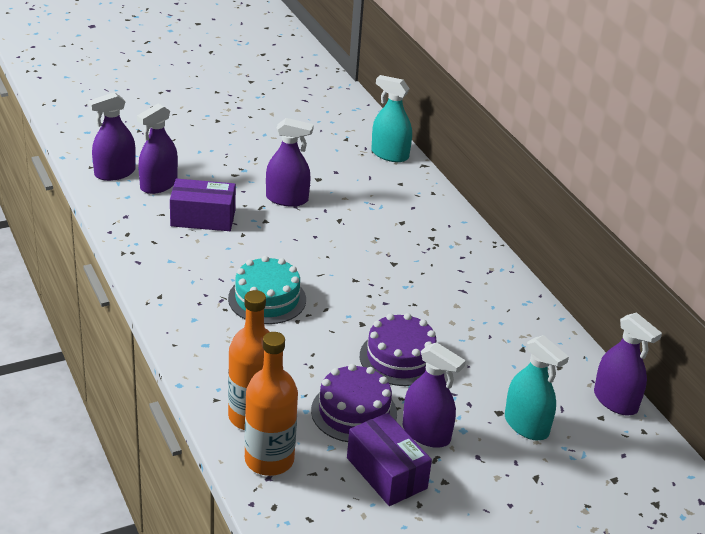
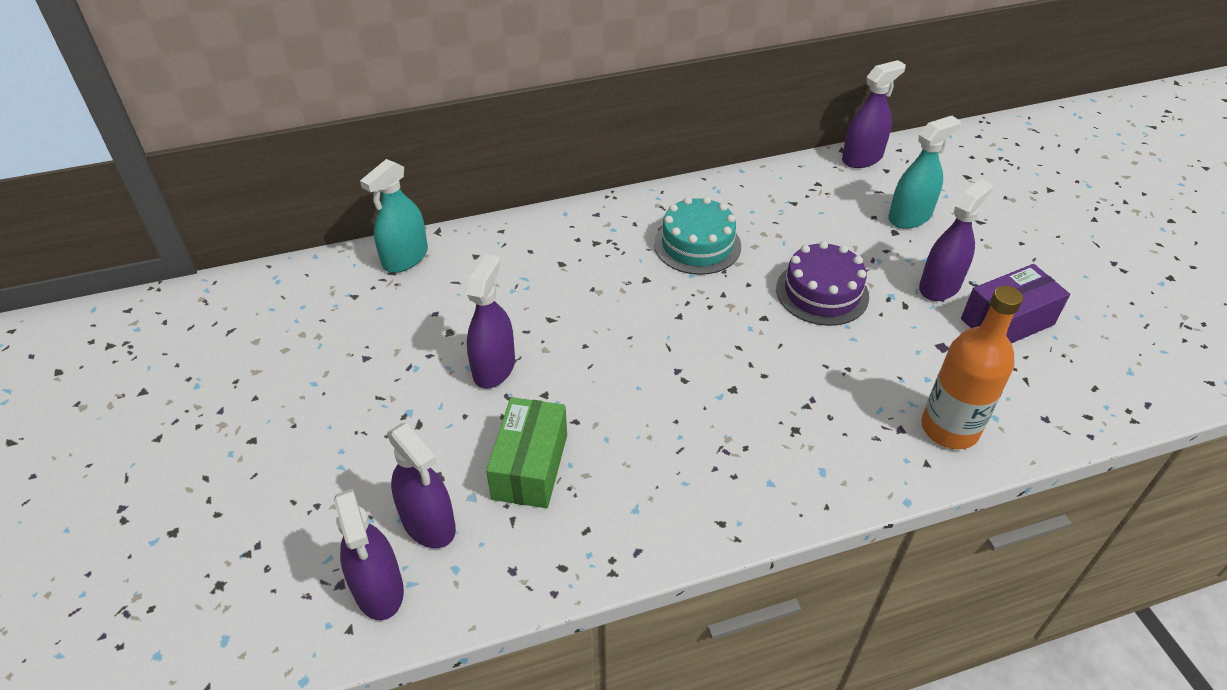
camera: 80 degrees left, 10 degrees up
(203, 218) = (530, 466): purple box -> green box
(267, 299) = (722, 402): turquoise cake -> turquoise cake (697, 245)
(269, 460) = (1017, 416): orange bottle -> none
(354, 412) = (919, 338): purple cake -> none

